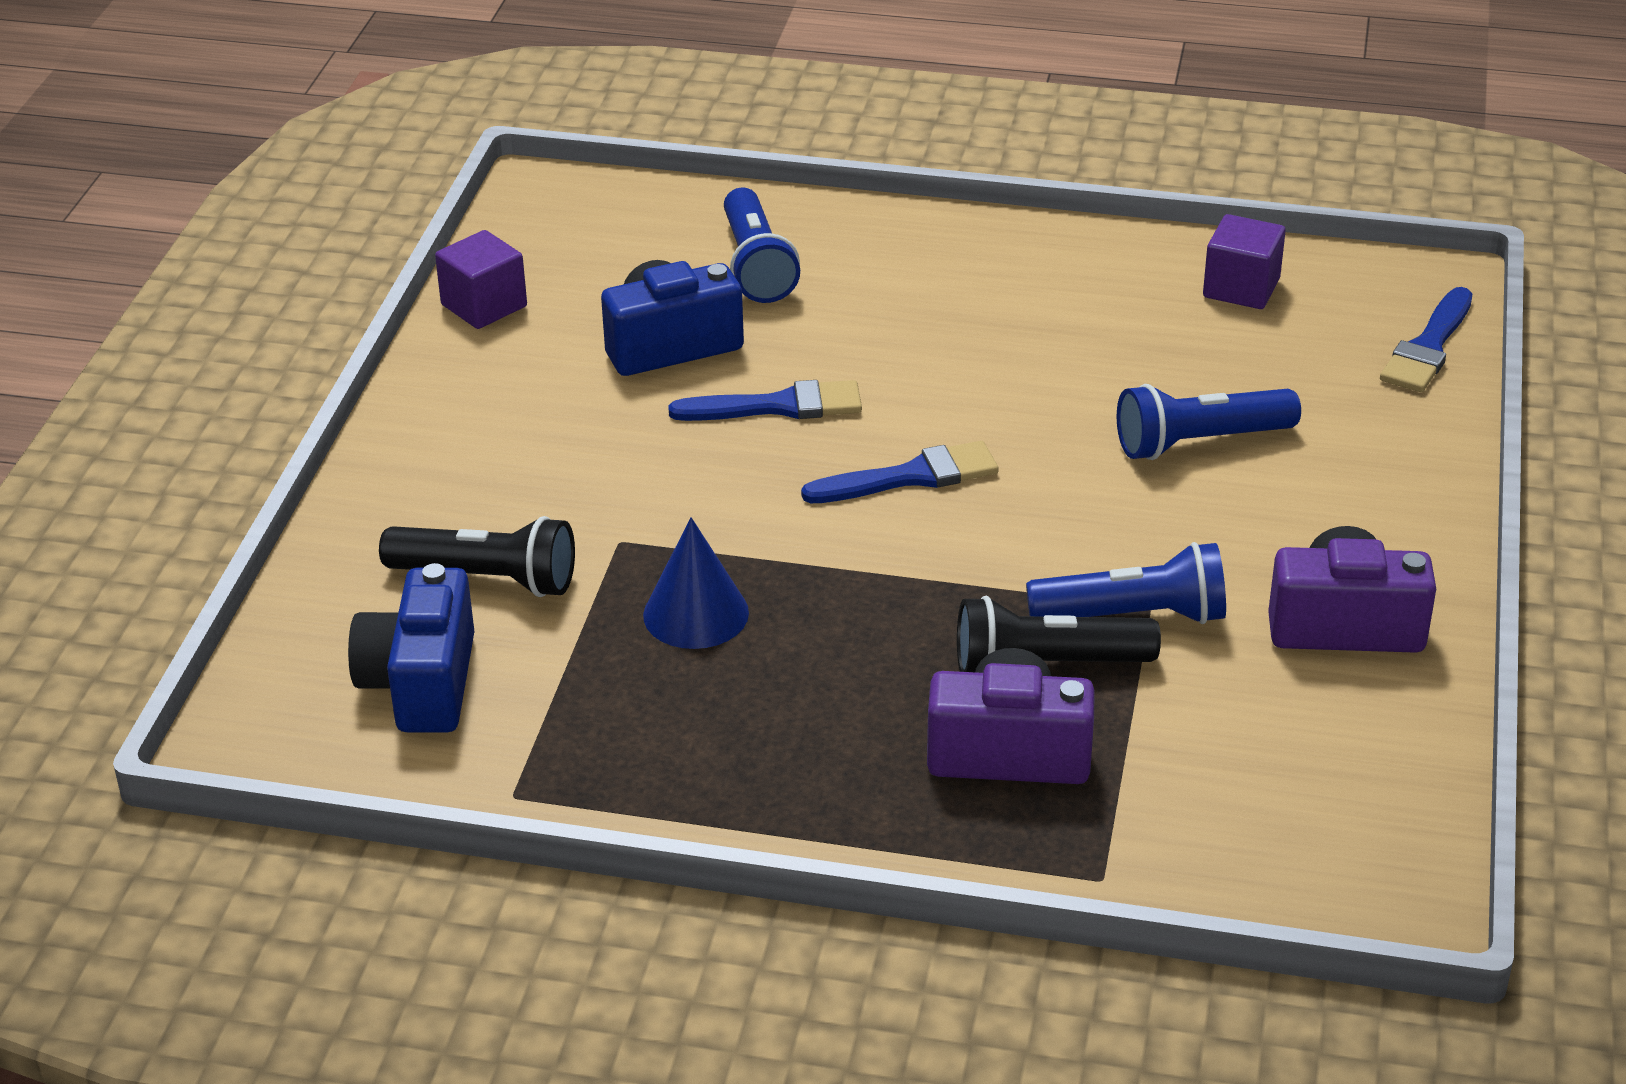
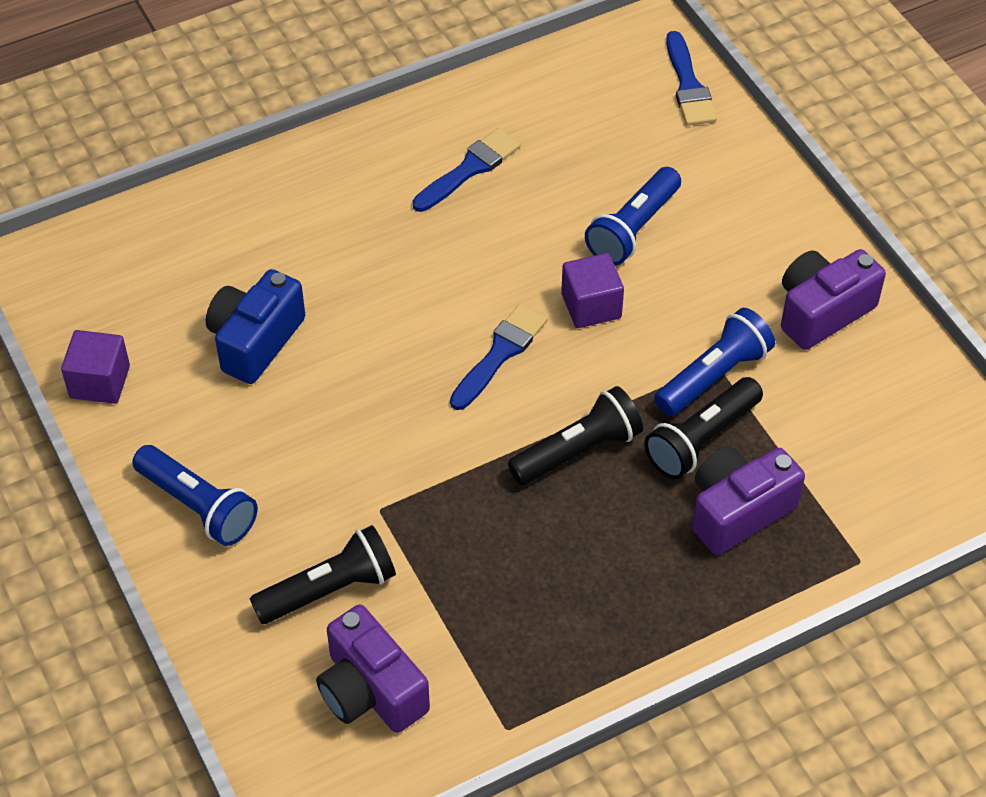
camera: 40 degrees left, 15 degrees up
(421, 683) = (371, 690): blue camera -> purple camera
(696, 613) = (478, 532): blue cone -> none
(756, 266) = (245, 246): blue flashlight -> blue flashlight (198, 506)
(778, 406) = (370, 348): blue brush -> blue brush (469, 169)
(891, 602) = (578, 451): none -> black flashlight
(1241, 288) = (549, 98): purple cube -> purple cube (591, 306)

